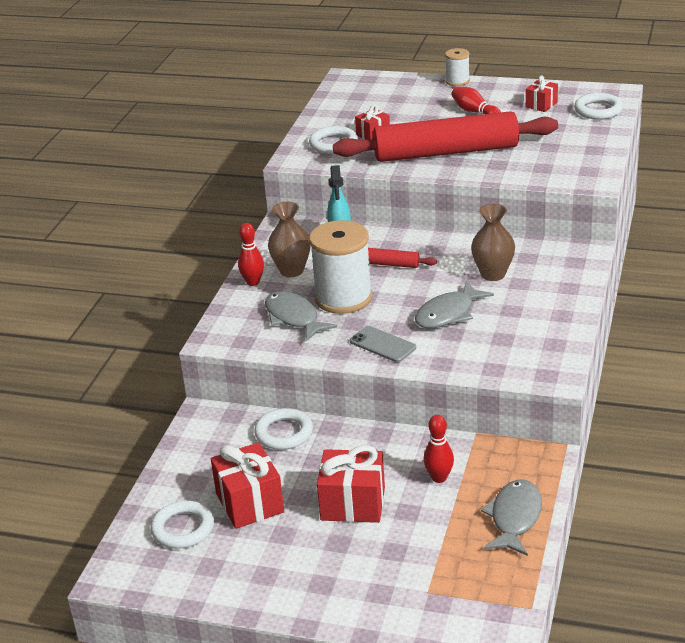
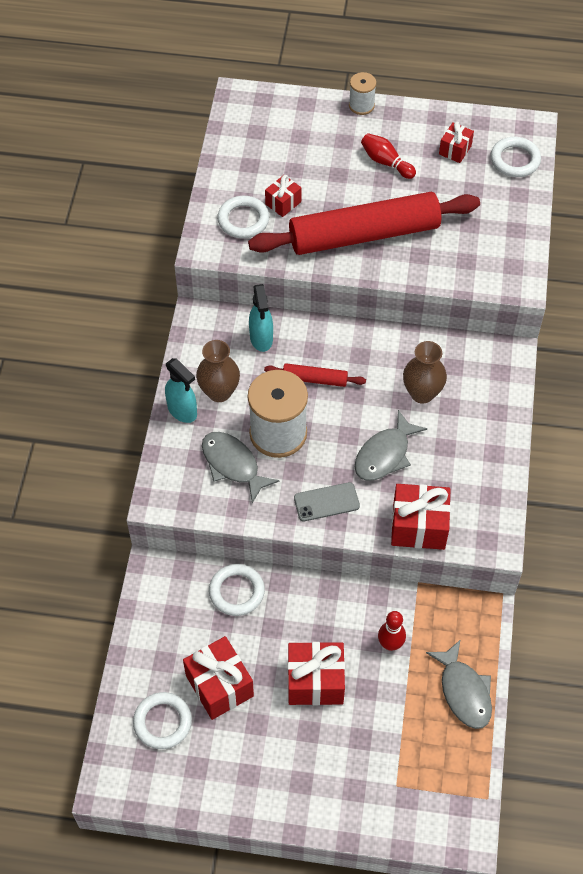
camera: 10 degrees left, 25 degrees up
(253, 282) = (182, 411): red bowling pin -> turquoise spray bottle
(382, 344) = (326, 502): grey phone -> grey phone turned 45 degrees counterclockwise
(475, 363) = (418, 526): none -> red gift
(514, 518) = (464, 691): grey fish -> grey fish turned 150 degrees clockwise

